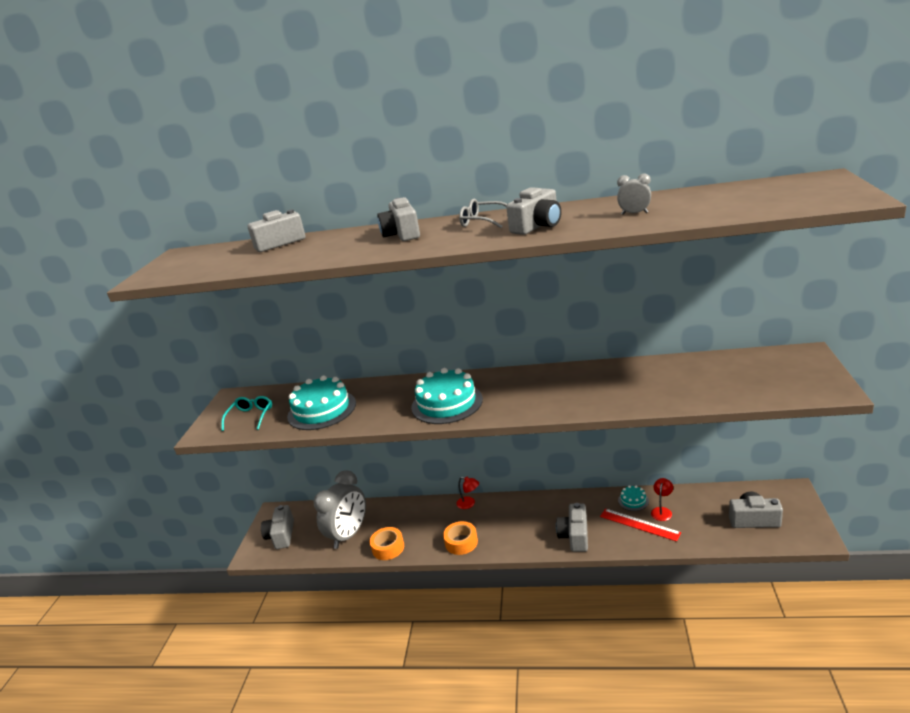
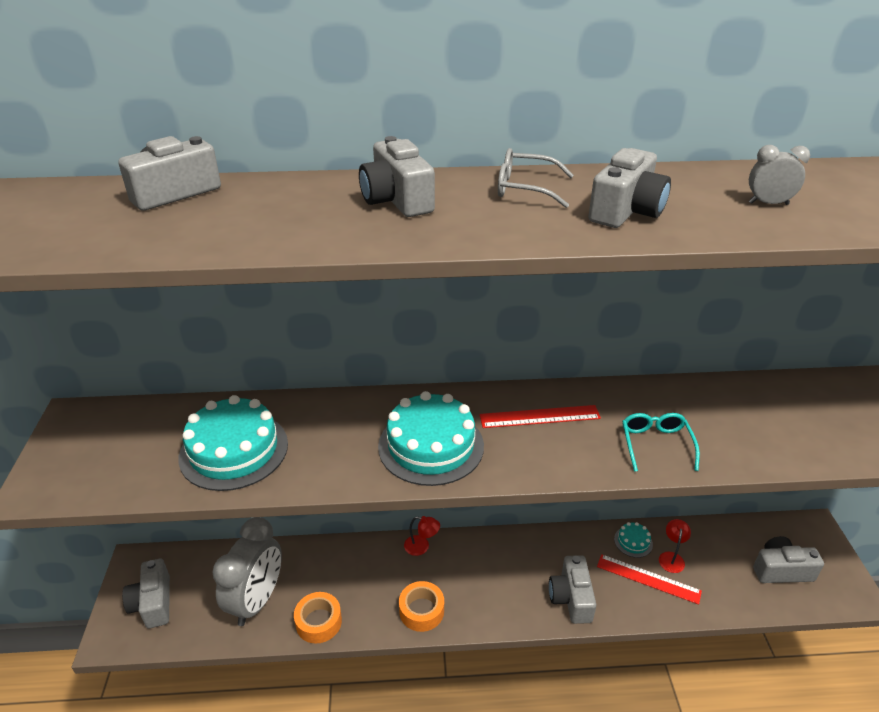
camera: 15 degrees left, 10 degrees up
(250, 417) = (114, 460): turquoise glasses -> turquoise glasses (656, 444)
(526, 385) = (539, 417): none -> red ruler

